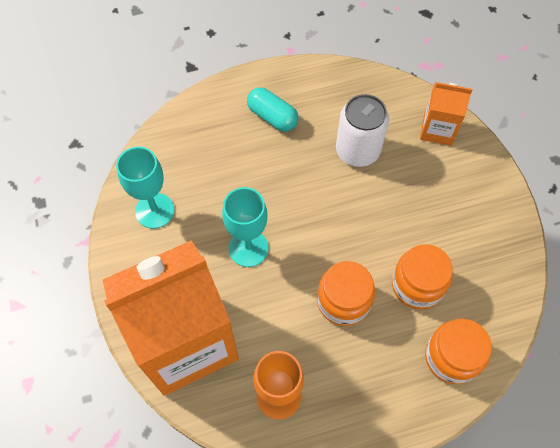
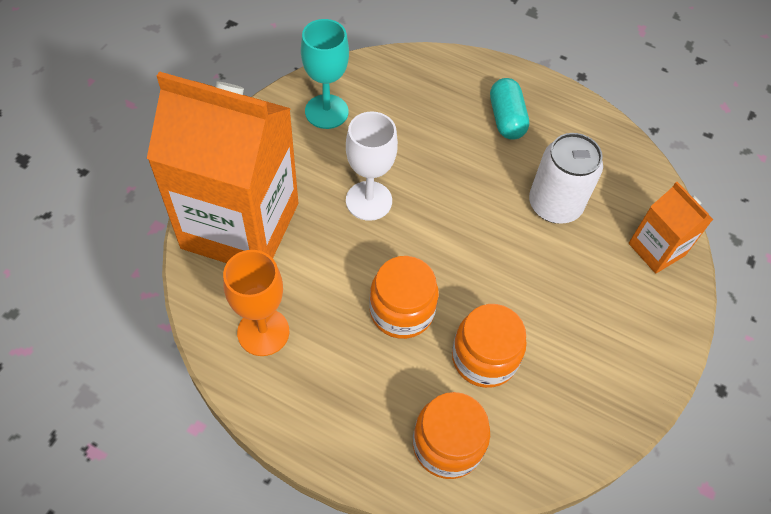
camera: 40 degrees right, 5 degrees down
(248, 248) = (369, 201): turquoise goblet -> white goblet

